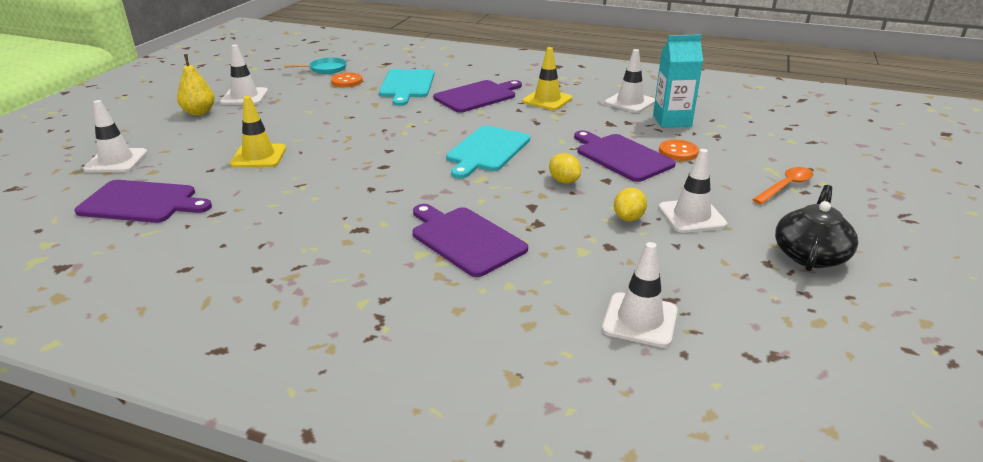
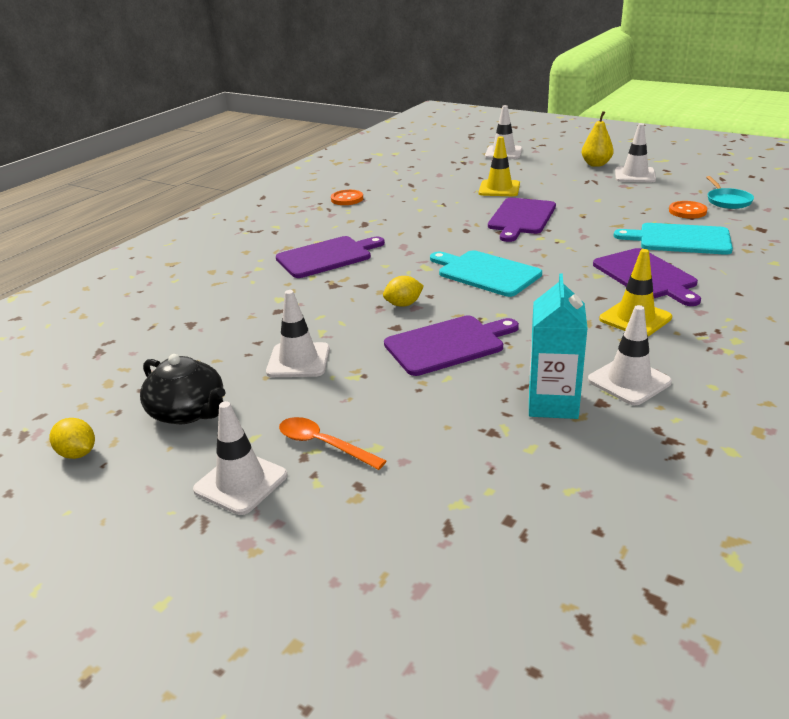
camera: 105 degrees right, 0 degrees up
(142, 202) = (436, 166): purple cutting board -> purple cutting board (521, 218)
(628, 218) = (316, 326): yellow lemon -> yellow lemon (77, 453)
(640, 320) = (181, 308): white traffic cone -> white traffic cone (241, 483)
(678, 152) = (448, 386): orange button -> orange button (347, 199)
(785, 186) = (323, 444): orange spoon -> orange spoon turned 150 degrees clockwise

